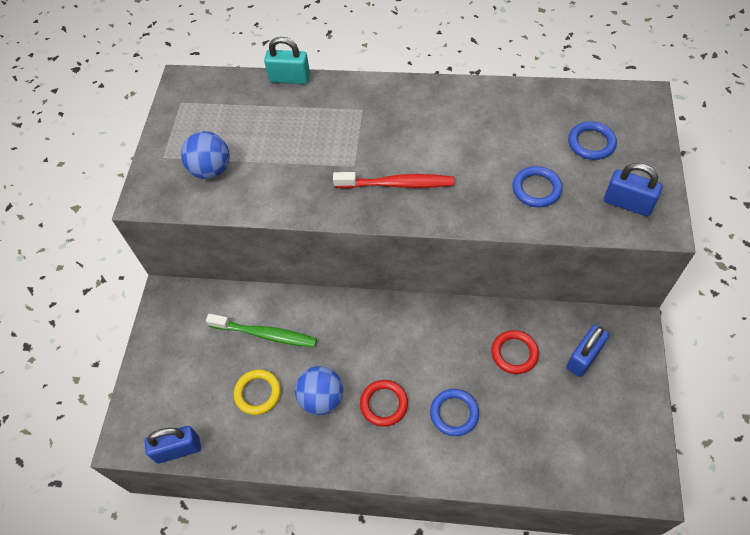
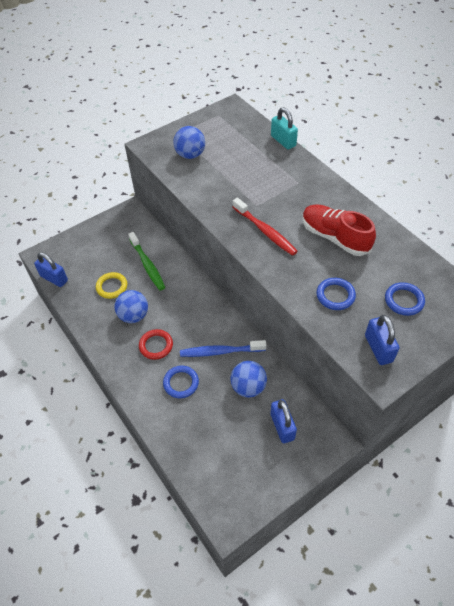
camera: 45 degrees right, 5 degrees down
(449, 347) = (220, 352): none -> blue toothbrush
(465, 135) = (334, 237): none -> red shoe
(514, 353) = (248, 387): red ring -> blue ball
(584, 357) = (282, 426): blue padlock -> blue padlock turned 75 degrees clockwise

